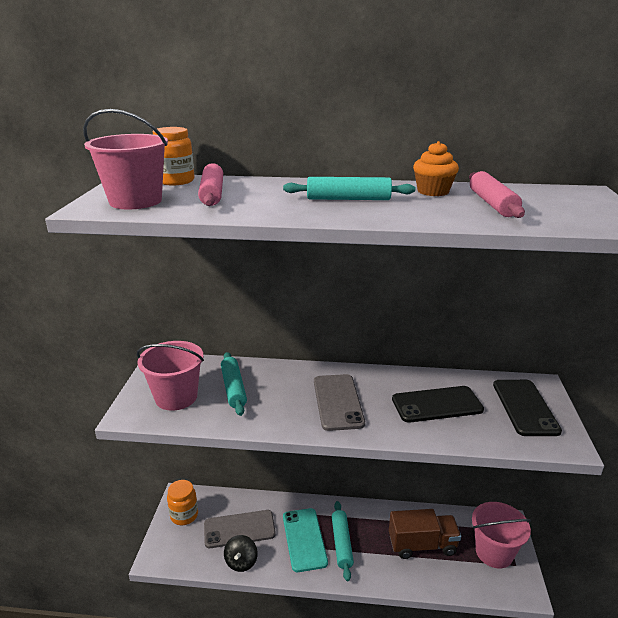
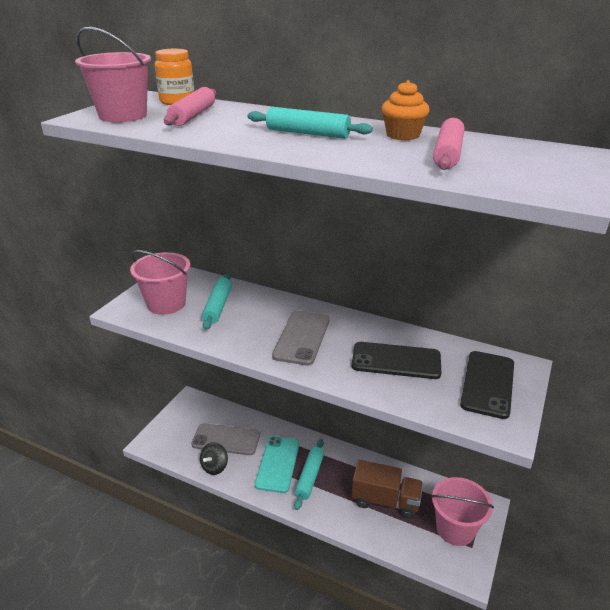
camera: 20 degrees right, 5 degrees up
(184, 515) = (186, 415): orange jar -> none

